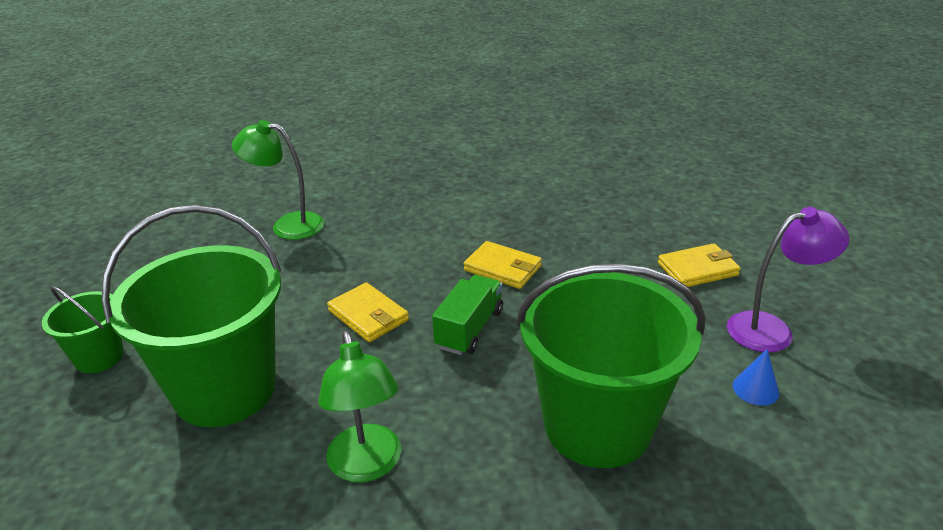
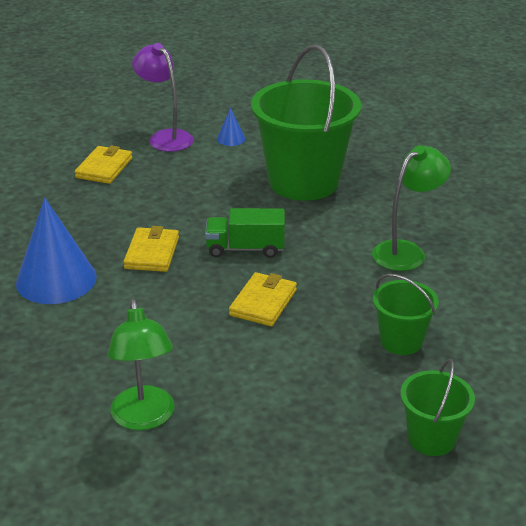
camera: 115 degrees left, 0 degrees up
(225, 389) = (401, 341): green bucket -> green bucket, size x0.49
(494, 214) = (56, 279): none -> blue cone
(697, 269) = (104, 168): yellow wallet -> yellow wallet turned 60 degrees clockwise

